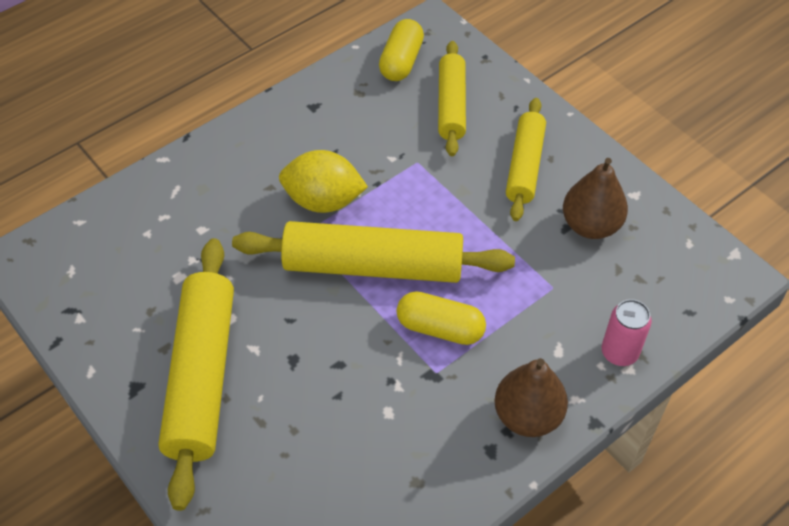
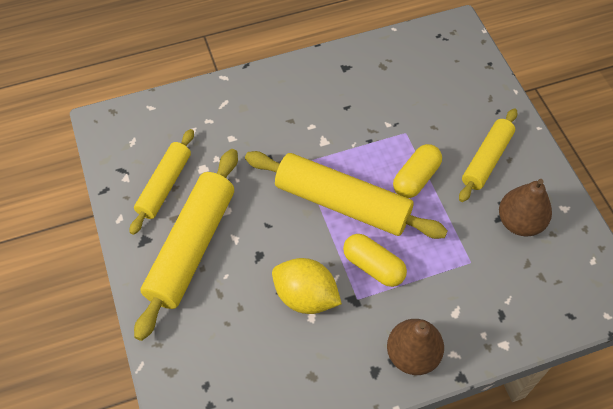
camera: 20 degrees right, 5 degrees up
(323, 201) = (325, 142): yellow lemon -> yellow lemon (305, 296)
(401, 61) = (424, 50): yellow capsule -> yellow capsule (416, 178)
(451, 105) = (448, 95): yellow rolling pin -> yellow rolling pin (165, 185)
(619, 352) = (502, 329): pink can -> none

